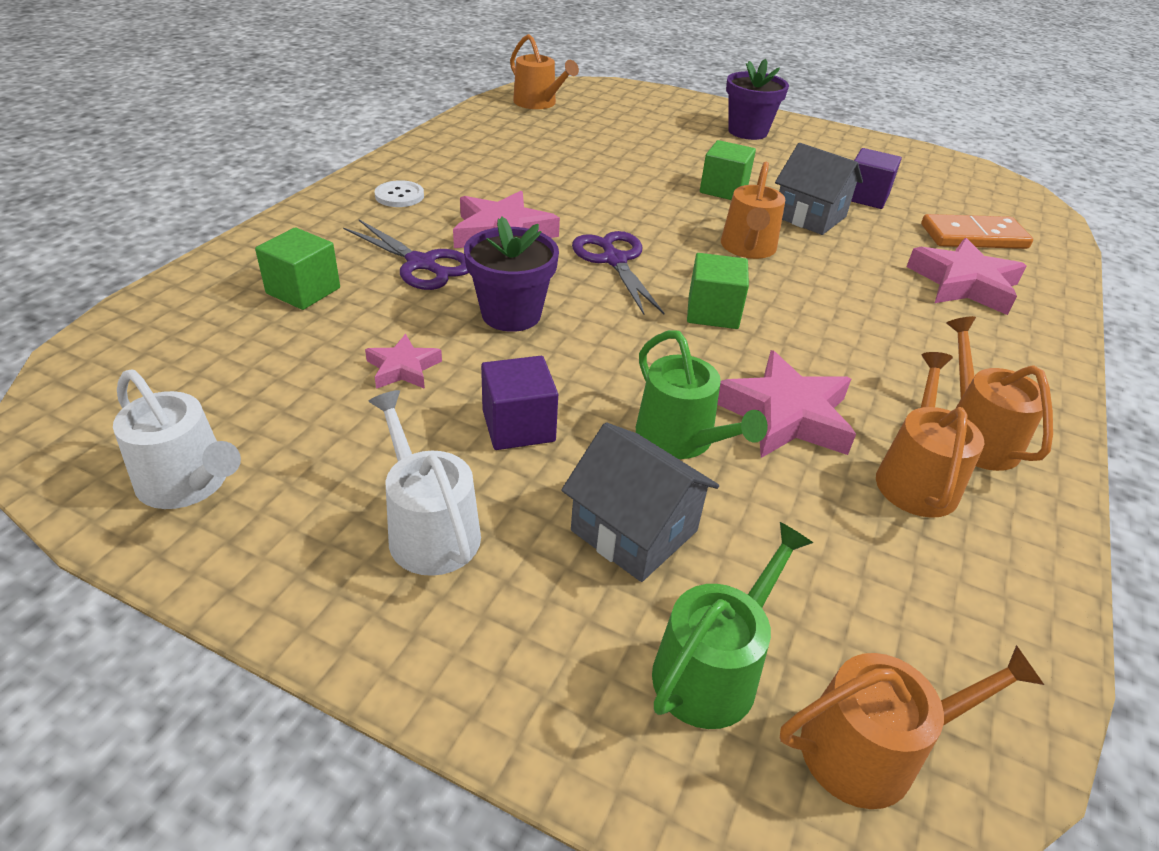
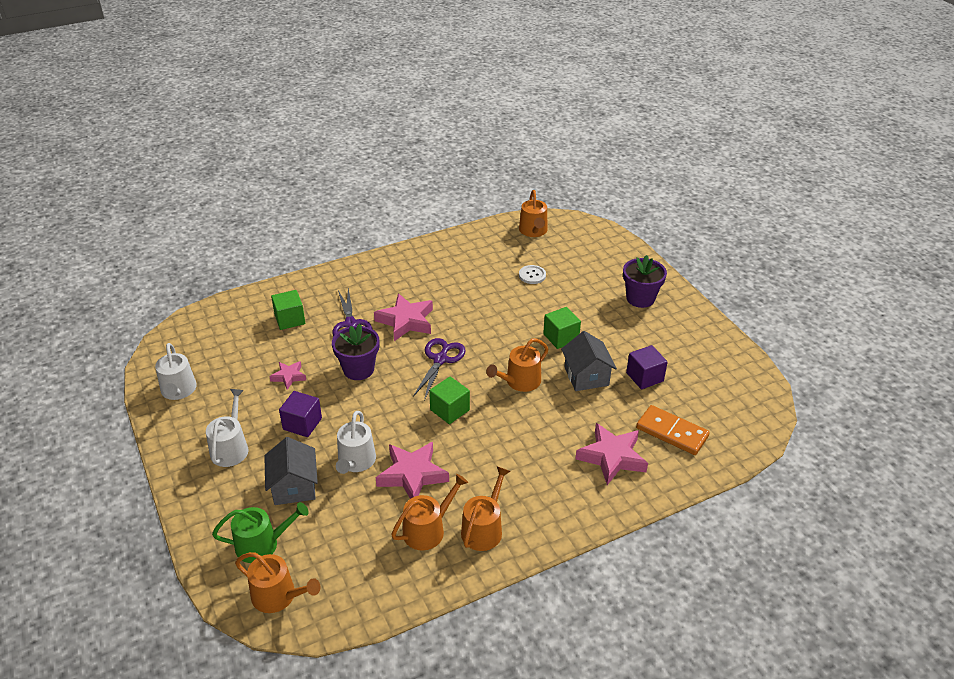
camera: 40 degrees right, 0 degrees up
(399, 196) = (384, 277): white button -> white button (532, 275)
(681, 439) = (355, 462): green watering can -> white watering can

